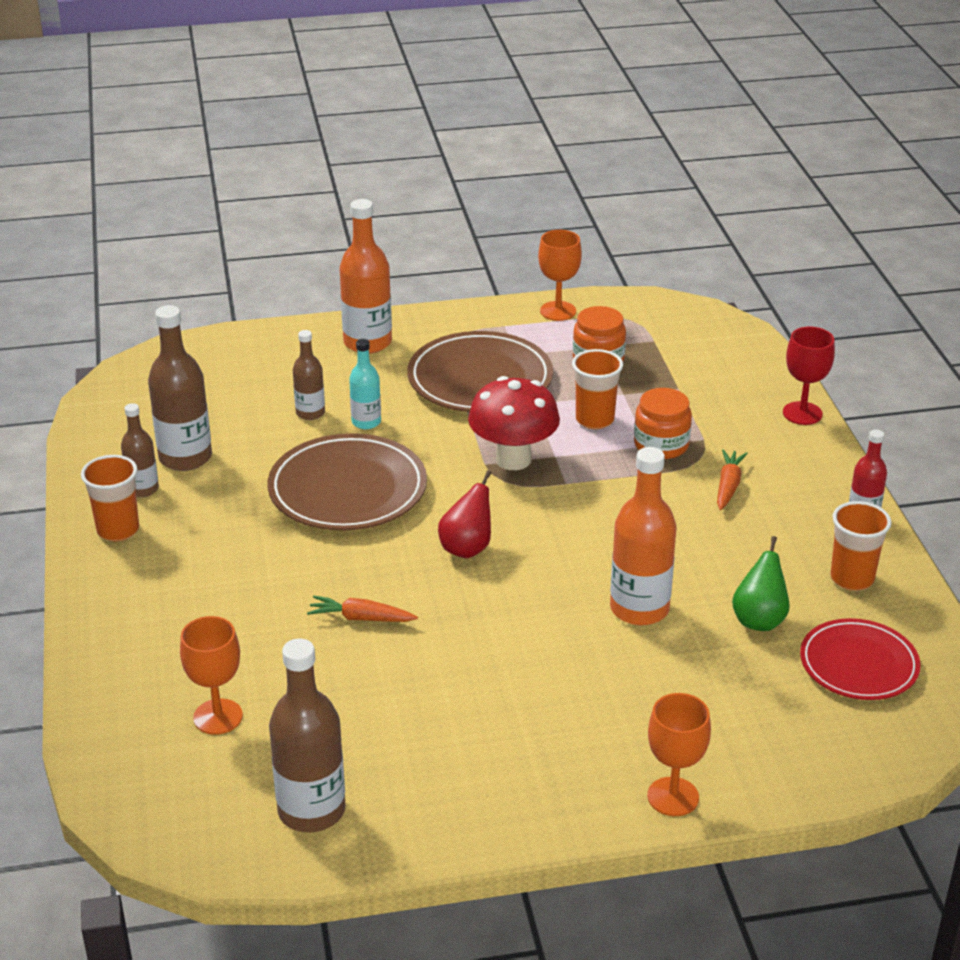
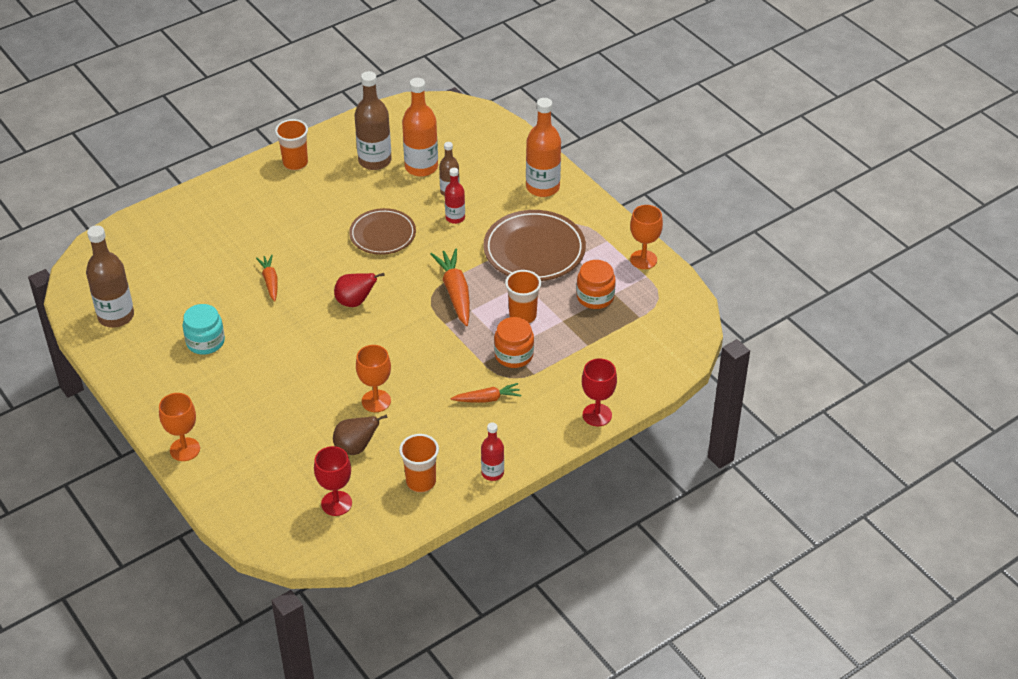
camera: 65 degrees right, 10 degrees up
(143, 489) = (336, 157): brown bottle -> none
(218, 717) = (167, 258): orange goblet -> orange goblet (376, 401)
(347, 490) = (382, 234): brown plate -> brown plate, size x0.66
(366, 422) = (455, 218): turquoise bottle -> red bottle
(446, 718) = (205, 342): none -> turquoise jar
(513, 459) = (455, 293): red mushroom -> orange carrot
(639, 609) = (338, 391): orange bottle -> orange bottle (421, 167)
(759, 620) = (356, 447): green pear -> brown pear
(858, 664) = (336, 503): red plate -> red goblet

